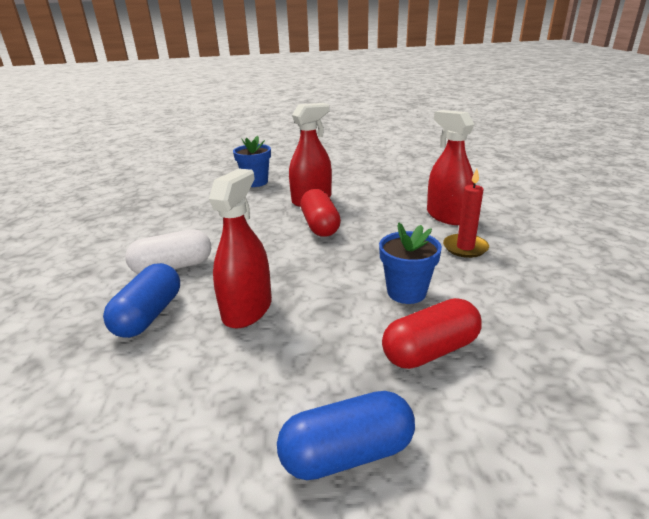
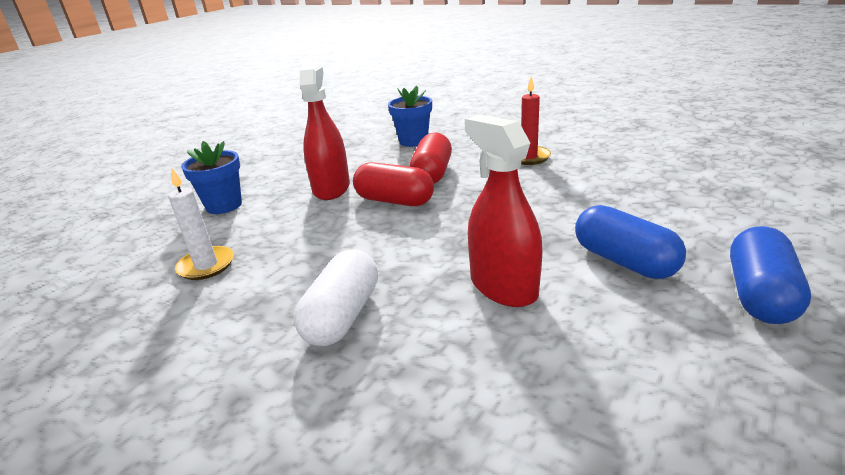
camera: 50 degrees left, 0 degrees up
(149, 315) = (436, 360): blue capsule -> blue capsule (624, 261)
(191, 208) = (206, 265): none -> white candle
(406, 292) = (565, 200): blue flower pot -> blue flower pot (413, 141)
(430, 350) = (655, 219): red capsule -> red capsule (432, 174)
(447, 216) = (470, 146): red spray bottle -> none

